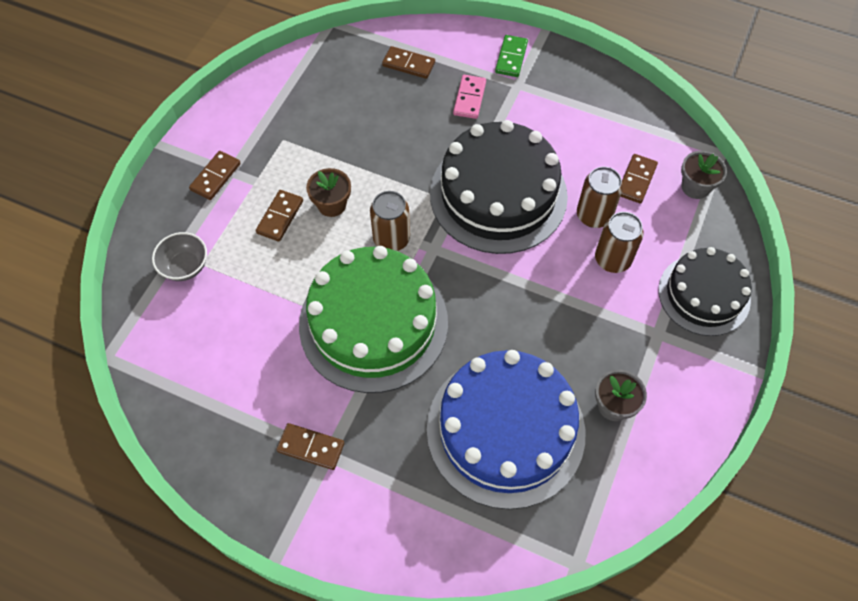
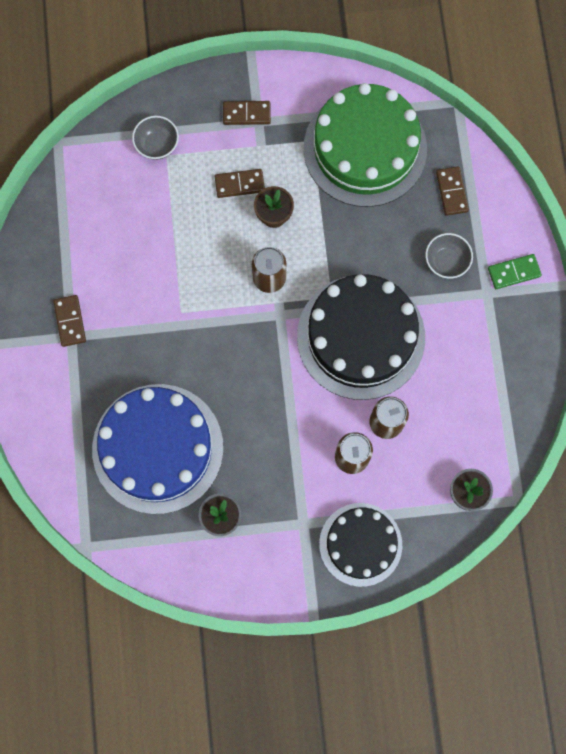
camera: 60 degrees right, 15 degrees up
(373, 323) = (189, 307): green cake -> green cake (365, 148)
(469, 98) = (446, 262): pink domino -> grey bowl
(636, 180) = (443, 441): brown domino -> none

